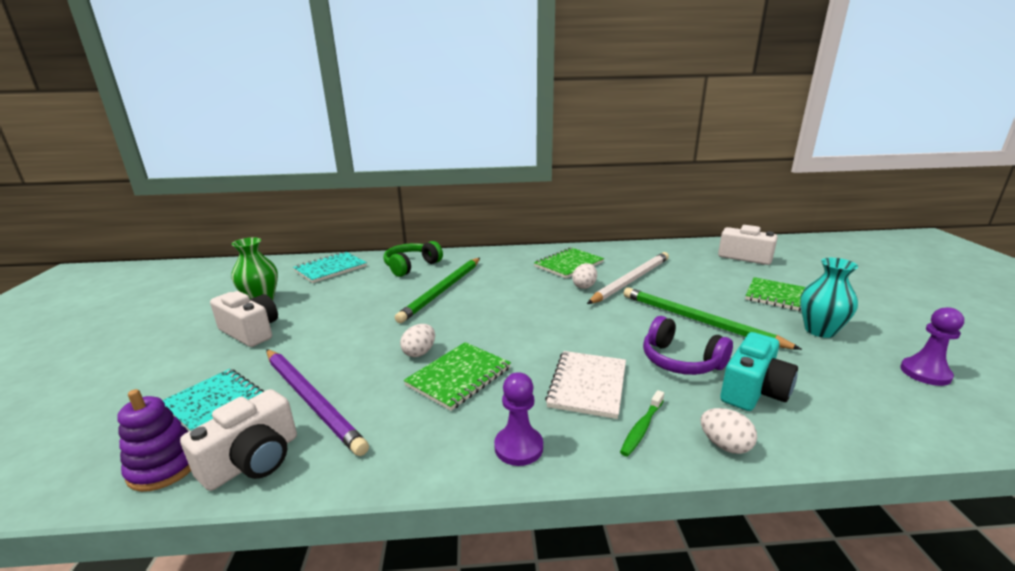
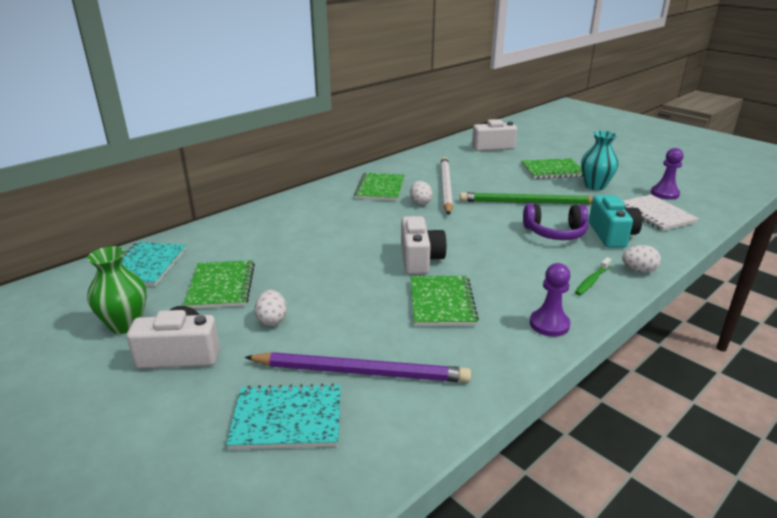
camera: 40 degrees left, 5 degrees up
(164, 466) = (332, 478): purple stacking toy -> none
(253, 460) = (397, 430): white camera -> white camera (420, 259)
(343, 297) = (221, 286): none -> green notebook
(411, 266) = (237, 234): green headphones -> none
(419, 352) = (382, 300): white egg -> white egg (272, 320)
(442, 290) = (310, 245): green pencil -> none
(588, 385) = (529, 270): white notebook -> white notebook (655, 214)
(641, 428) = (592, 281): green toothbrush -> green toothbrush turned 45 degrees clockwise

